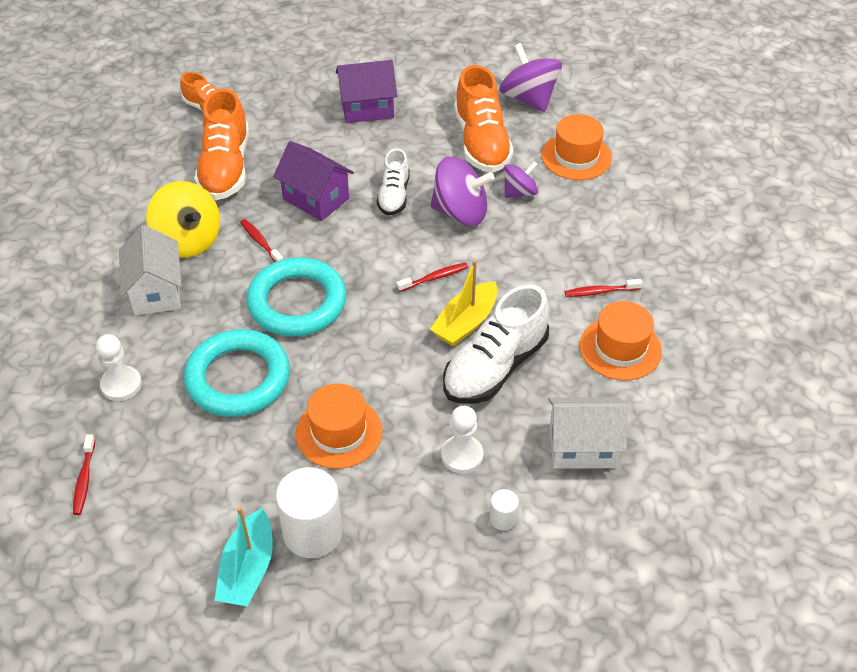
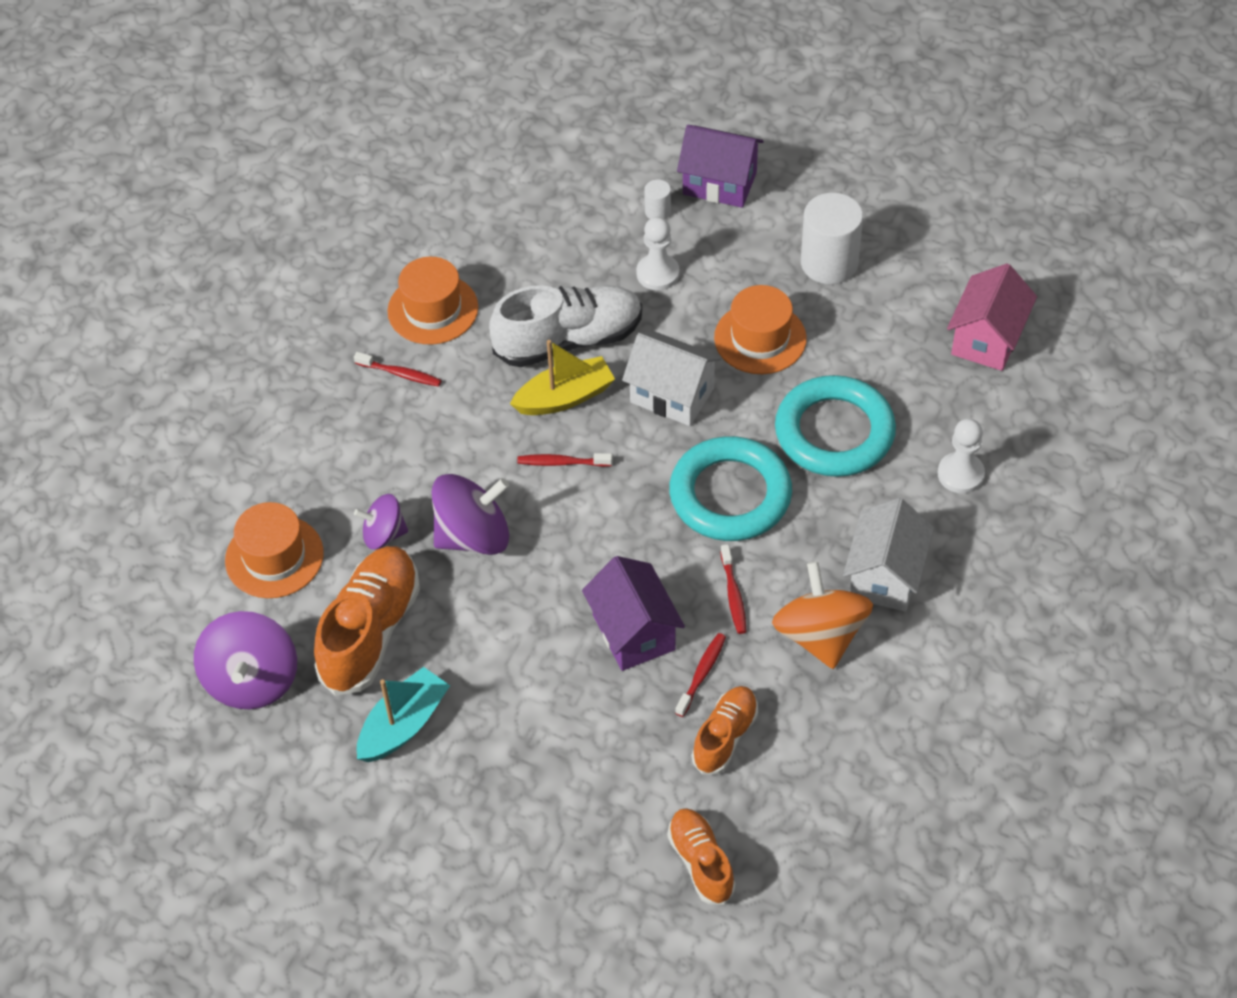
camera: 150 degrees left, 5 degrees up
(84, 479) = (1025, 389): red toothbrush -> red toothbrush (702, 673)
(133, 515) = (987, 339): none -> pink house
(188, 240) = (820, 635): yellow spinning top -> orange spinning top
(225, 168) = (725, 737): orange shoe -> orange shoe, size x0.59
(248, 569) = (899, 256): turquoise boat -> turquoise boat (404, 725)
(367, 108) = (478, 763): purple house -> purple house (719, 183)
(394, 196) = (536, 595): white shoe -> none
(460, 212) = (473, 536): purple spinning top -> purple spinning top turned 120 degrees clockwise
(582, 447) = (544, 239): white house -> white house (672, 395)

